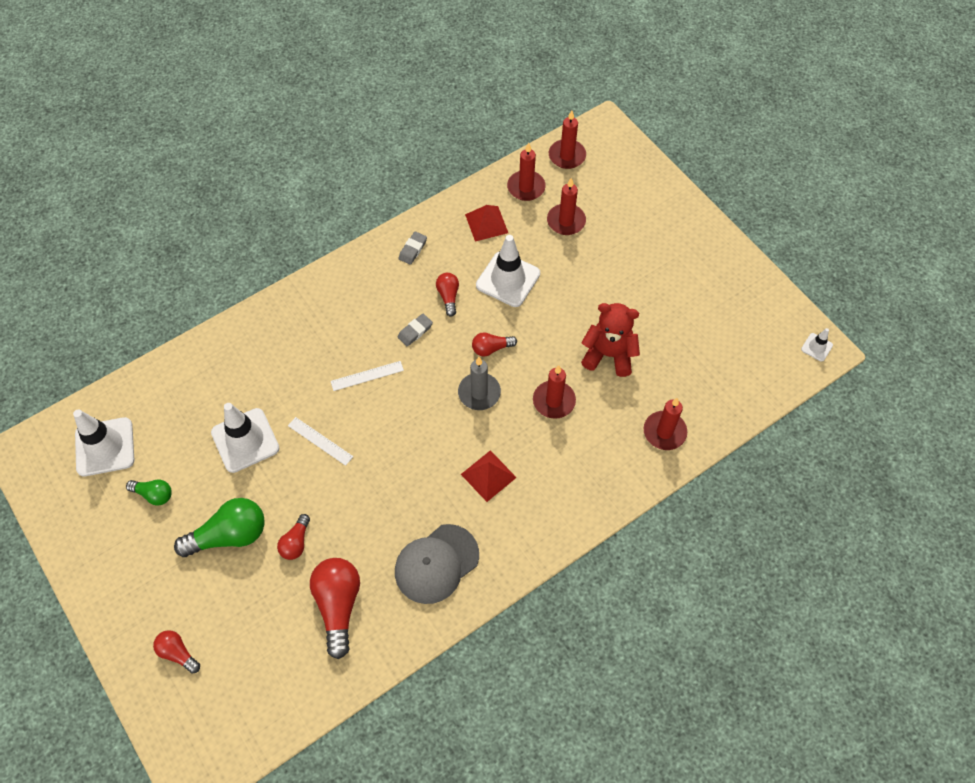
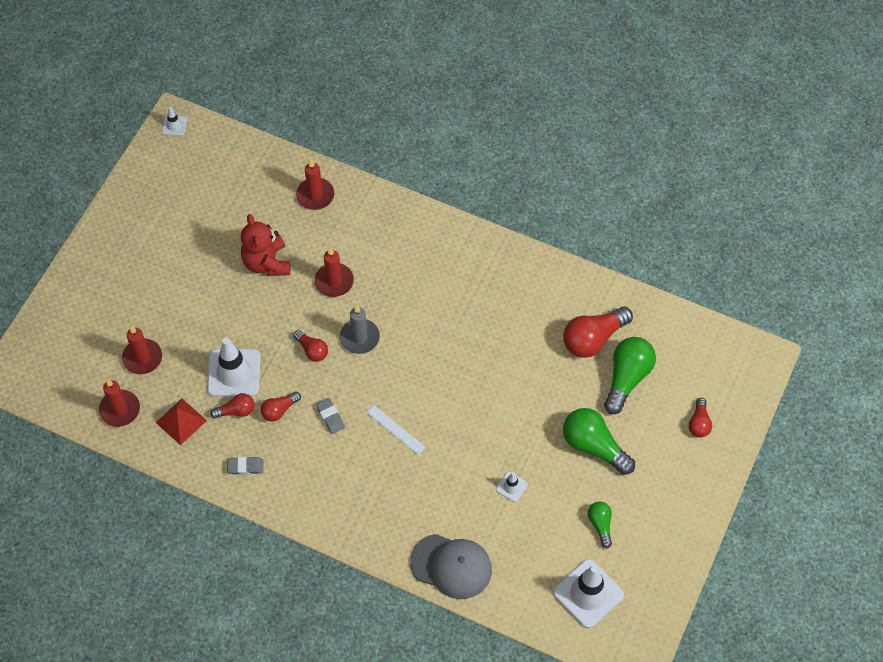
camera: 120 degrees left, 0 degrees up
(245, 440) = (511, 487): white traffic cone -> white traffic cone, size x0.47
(274, 612) = (627, 378): none -> green light bulb
(296, 542) = (567, 396): red light bulb -> red light bulb (236, 411)
(320, 441) = (475, 430): white ruler -> none
(415, 331) = (330, 417): grey eraser -> grey eraser turned 45 degrees clockwise
(436, 564) = (519, 292): grey cap -> grey cap (451, 566)
(488, 475) = (428, 294): red pyramid -> none
(567, 156) = (62, 394): red candle -> none

